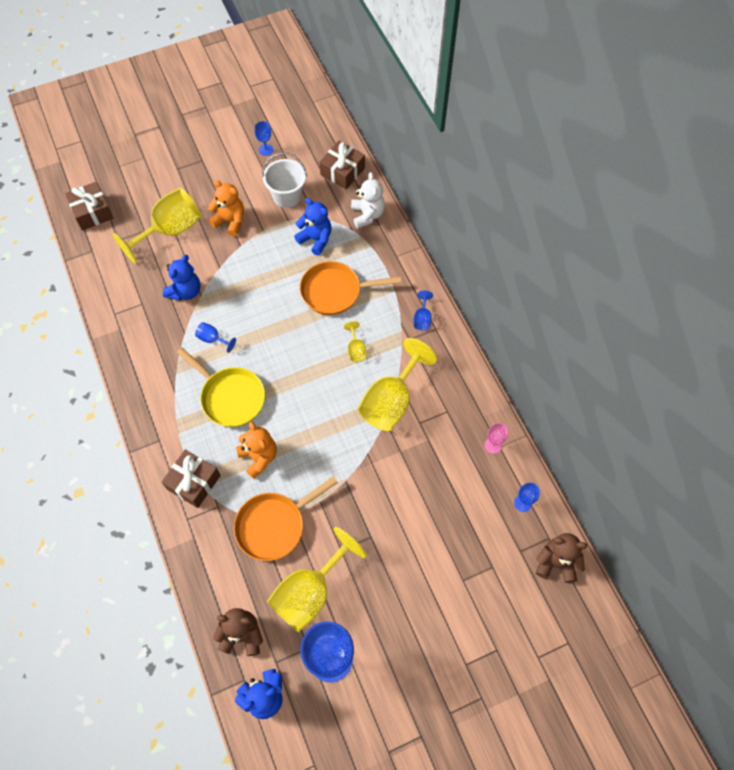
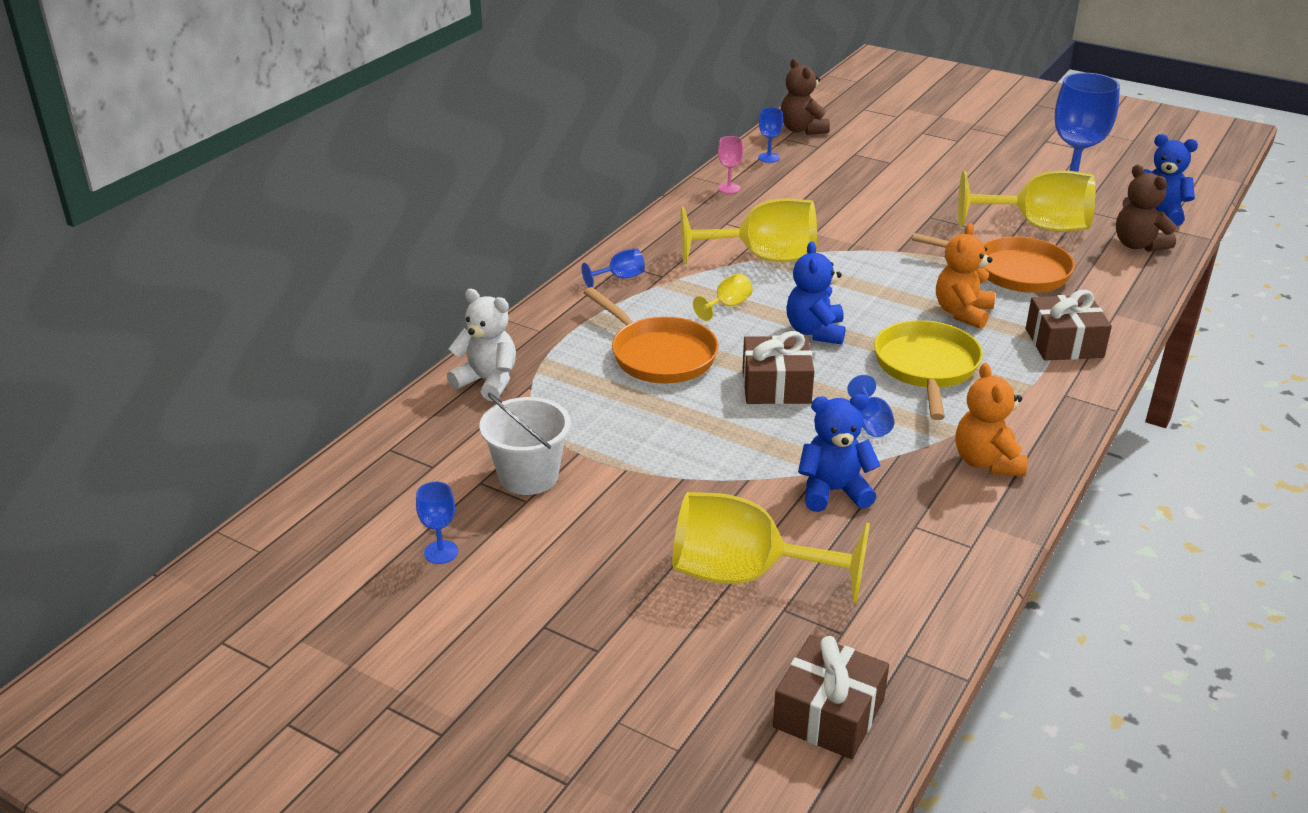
camera: 125 degrees left, 30 degrees down
(230, 221) = (647, 513): orange teddy bear -> orange teddy bear (987, 462)
(316, 239) = (586, 409): blue teddy bear -> blue teddy bear (815, 332)
(342, 171) = (416, 441): brown gift -> brown gift (776, 386)
(367, 215) = (487, 382): white teddy bear -> white teddy bear turned 75 degrees clockwise

